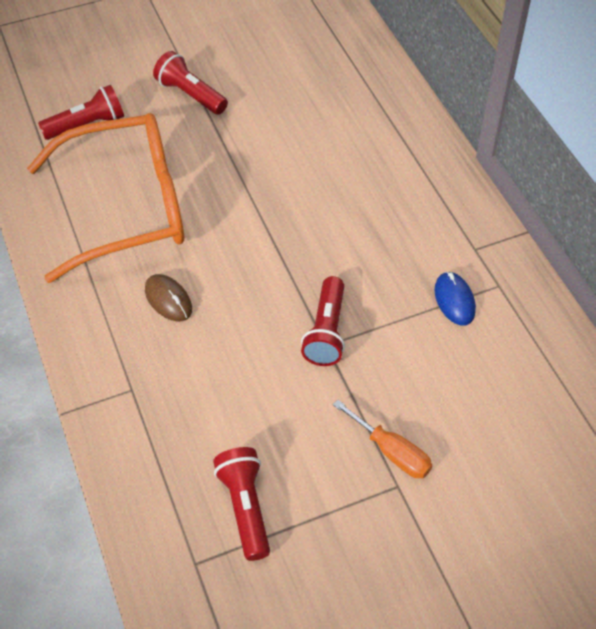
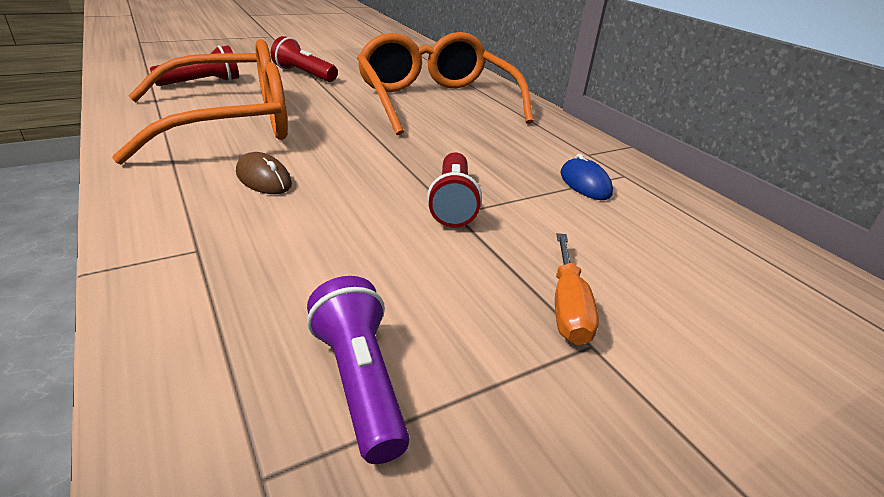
camera: 10 degrees left, 20 degrees down
(245, 507) = (360, 381): red flashlight -> purple flashlight
(333, 148) = (435, 101): none -> orange glasses
(392, 452) = (568, 307): orange screwdriver -> orange screwdriver turned 60 degrees clockwise

